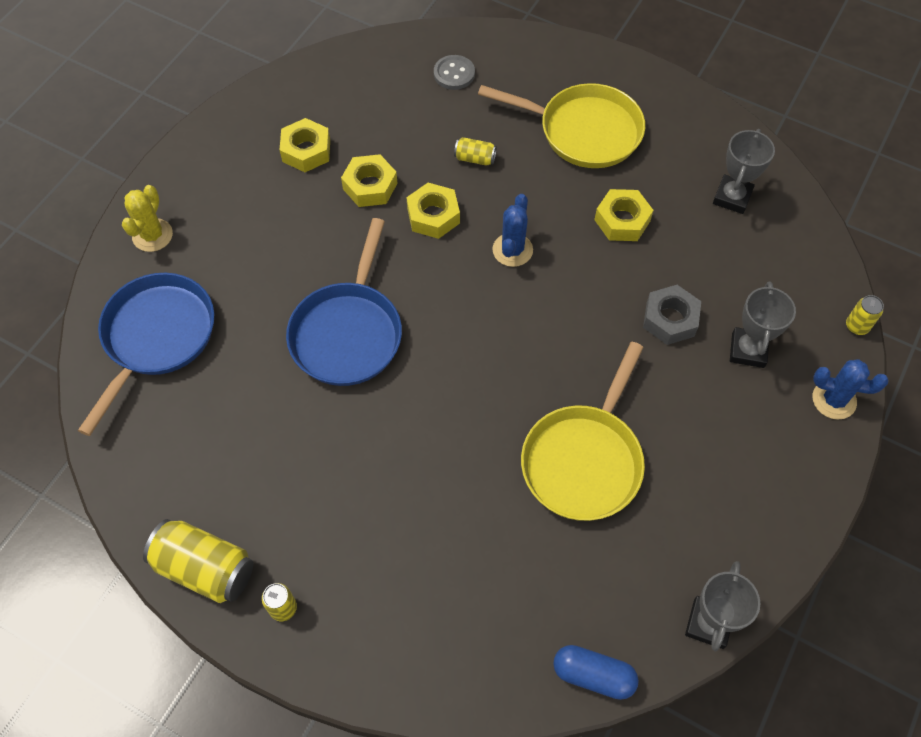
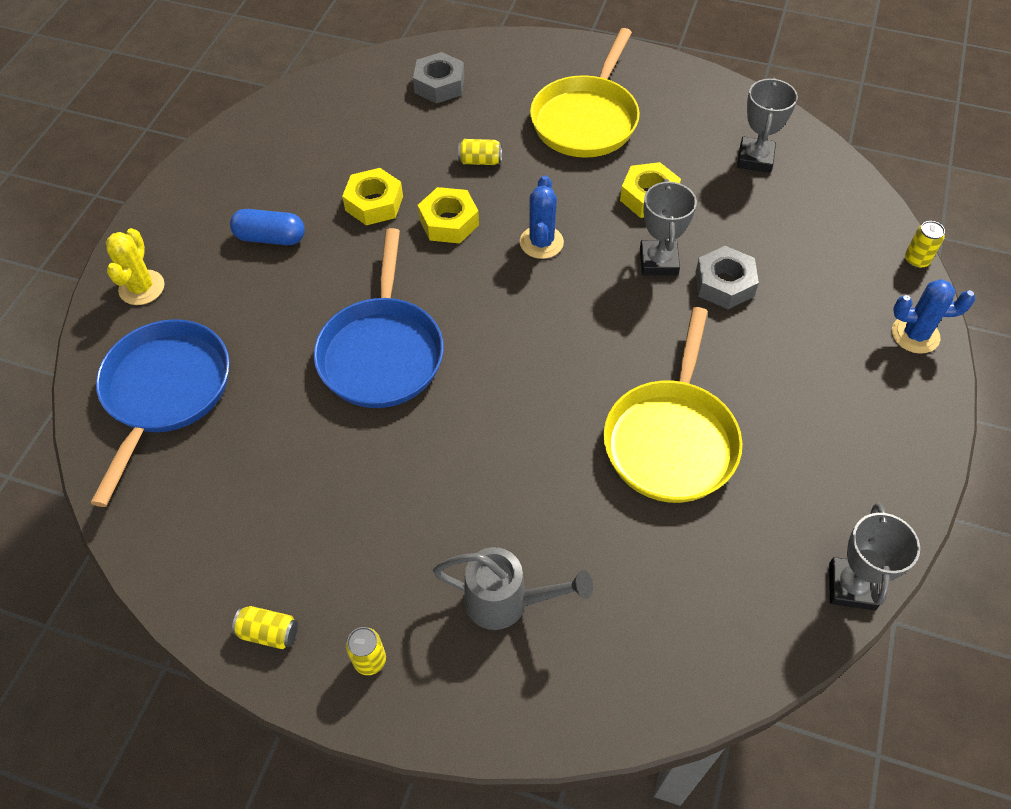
camera: 10 degrees left, 5 degrees down
(205, 568) = (269, 632): yellow can -> yellow can, size x0.51
(306, 151) = (297, 179): yellow nut -> none
(408, 580) = (507, 602): none -> grey watering can
(454, 74) = (439, 85): grey button -> grey nut
(583, 131) = (586, 119): yellow pan -> yellow pan turned 105 degrees clockwise
(593, 675) = (741, 667): blue capsule -> blue capsule (270, 238)
(748, 350) = (813, 301): grey trophy -> grey trophy (658, 261)

